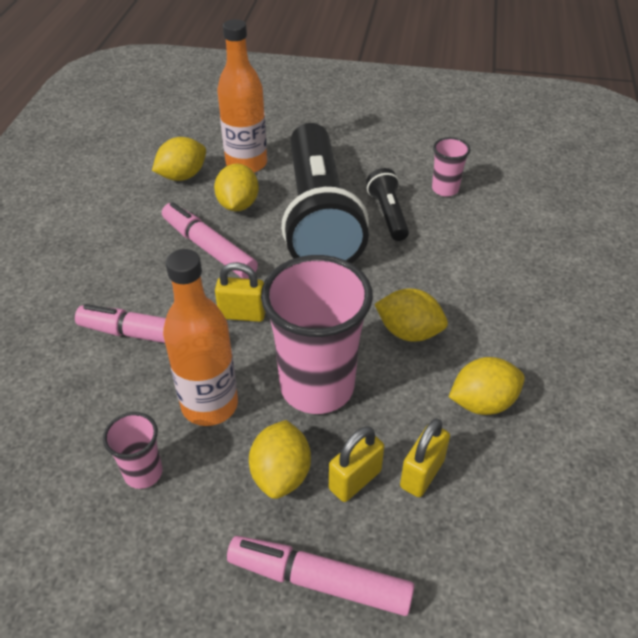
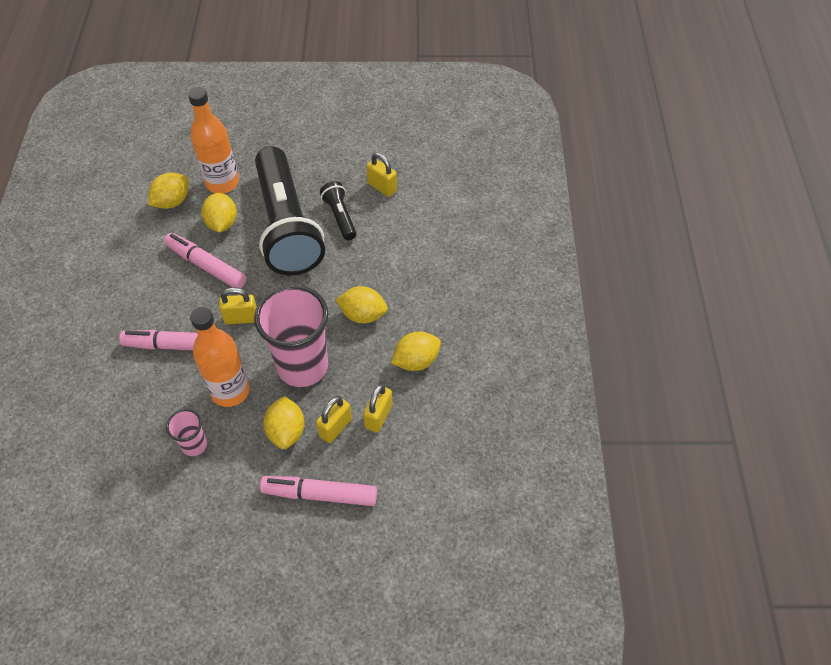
camera: 10 degrees left, 10 degrees up
(445, 189) = (382, 187): pink cup -> yellow padlock

